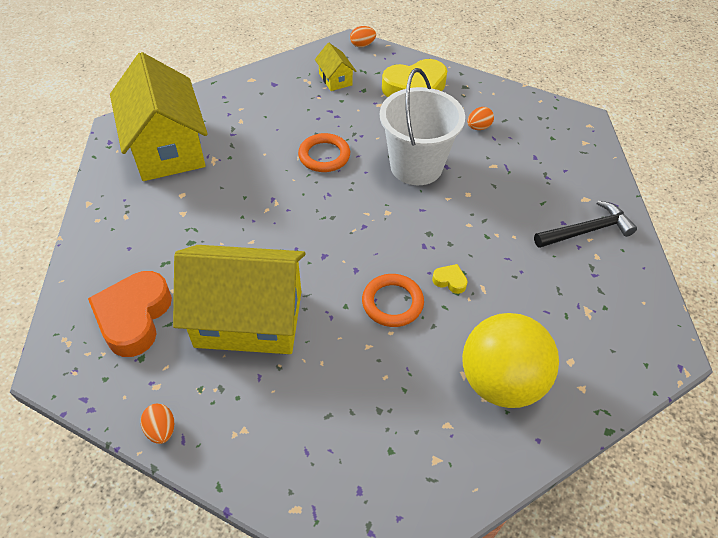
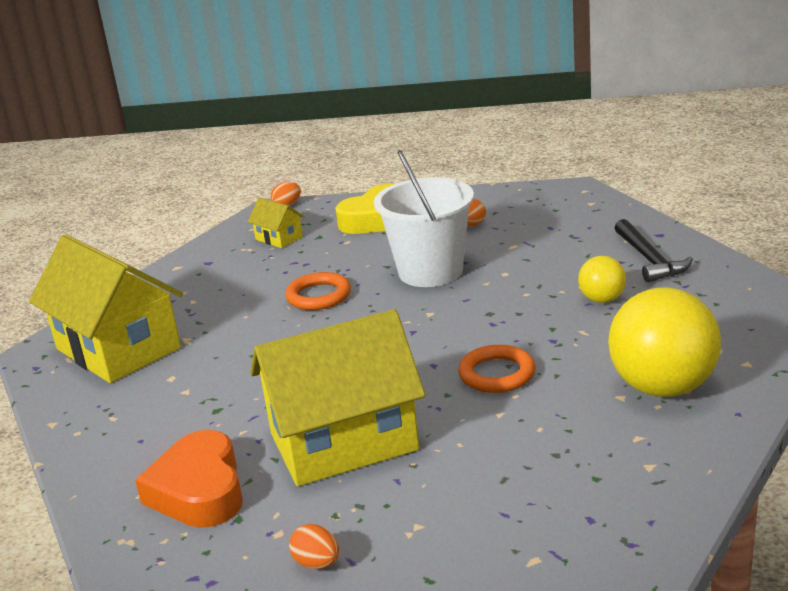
camera: 20 degrees left, 25 degrees down
(450, 281) = (543, 338): yellow heart -> none
(520, 259) = (602, 299): none -> yellow ball
(586, 230) = (649, 259): black hammer -> black hammer turned 120 degrees clockwise

